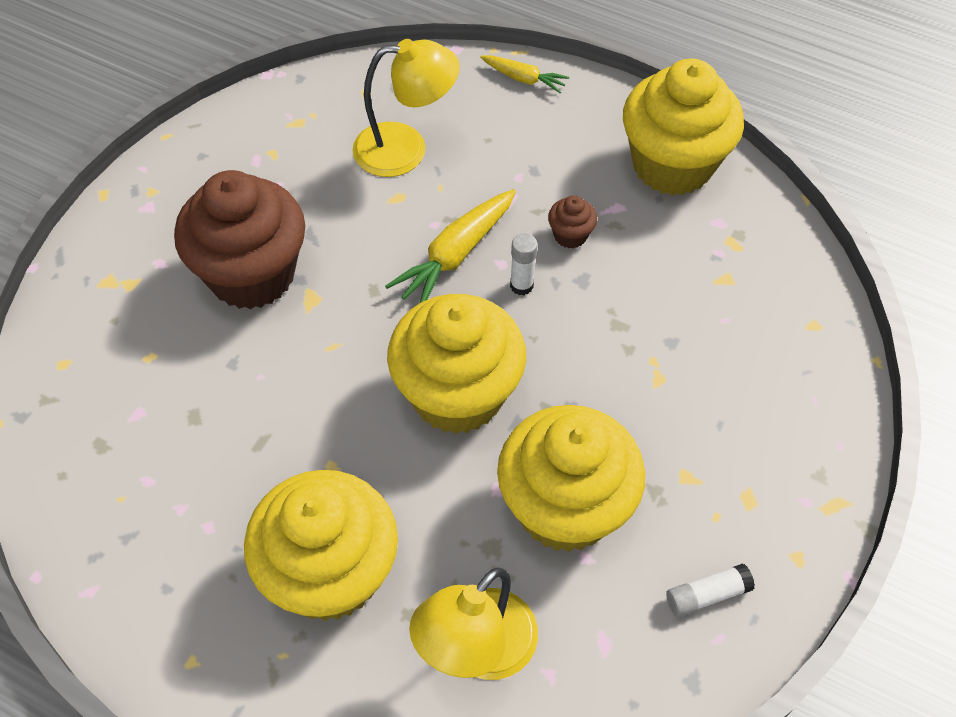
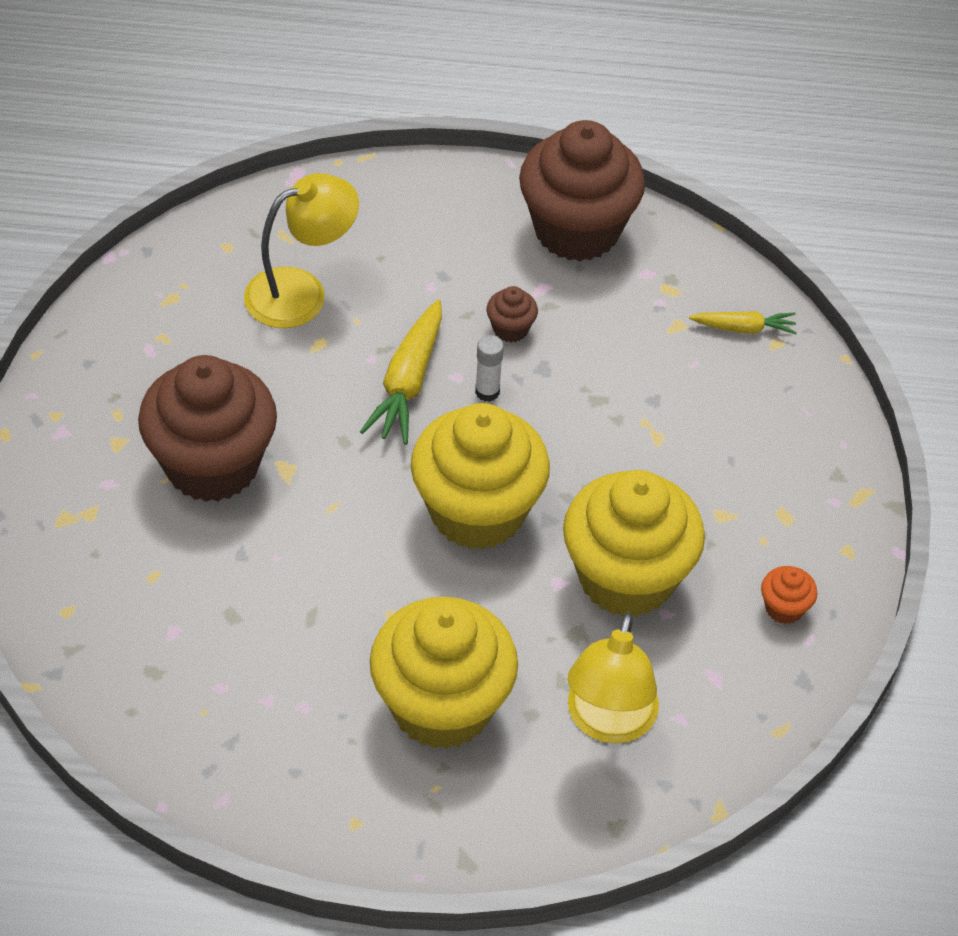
camera: 25 degrees left, 5 degrees down
(524, 79) = (385, 184): yellow carrot -> yellow carrot (744, 328)
(672, 165) = (576, 230): yellow cupcake -> brown cupcake
(706, 595) = (784, 608): white glue stick -> orange cupcake

